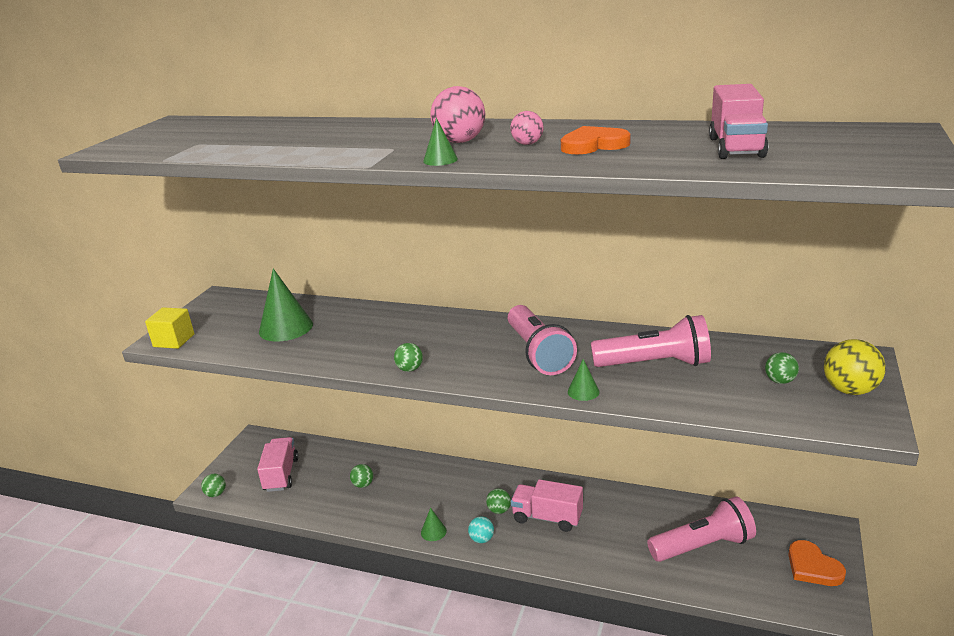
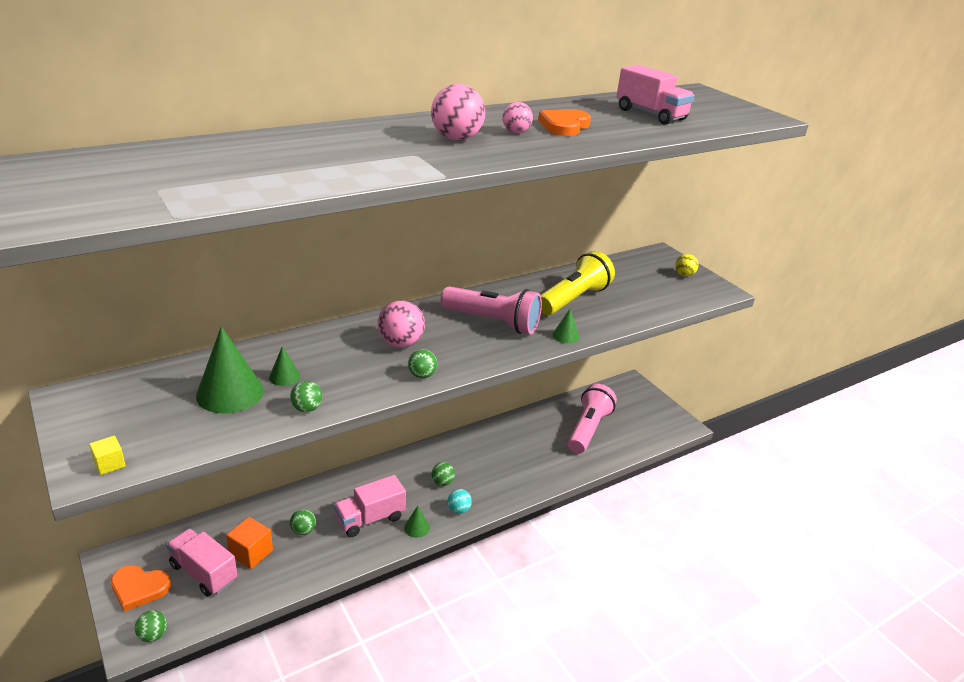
camera: 55 degrees left, 5 degrees up
(174, 340) = (109, 464): yellow cube -> yellow cube, size x0.60
(318, 479) = (251, 553): none -> orange cube
(437, 340) = (401, 343): none -> pink ball
(440, 160) = (489, 158): green cone -> green cone (284, 376)
(547, 517) = (481, 467): pink truck -> pink truck (370, 519)
(655, 364) = (573, 299): pink flashlight -> yellow flashlight
(780, 381) = (649, 283): green ball -> green ball (307, 409)
(813, 567) = (649, 409): orange heart -> orange heart (139, 588)
(850, 390) = (684, 275): yellow ball -> yellow ball, size x0.59

